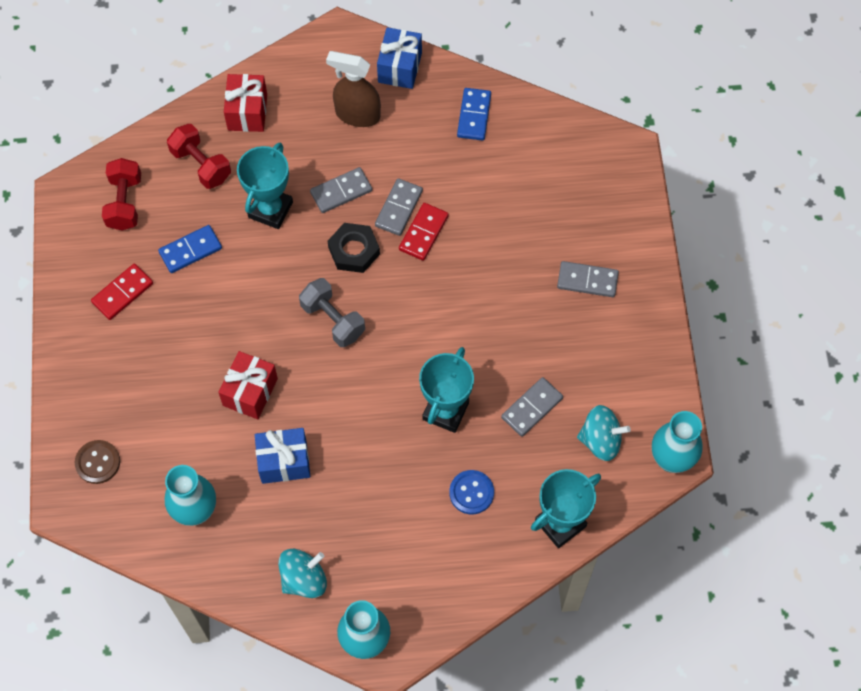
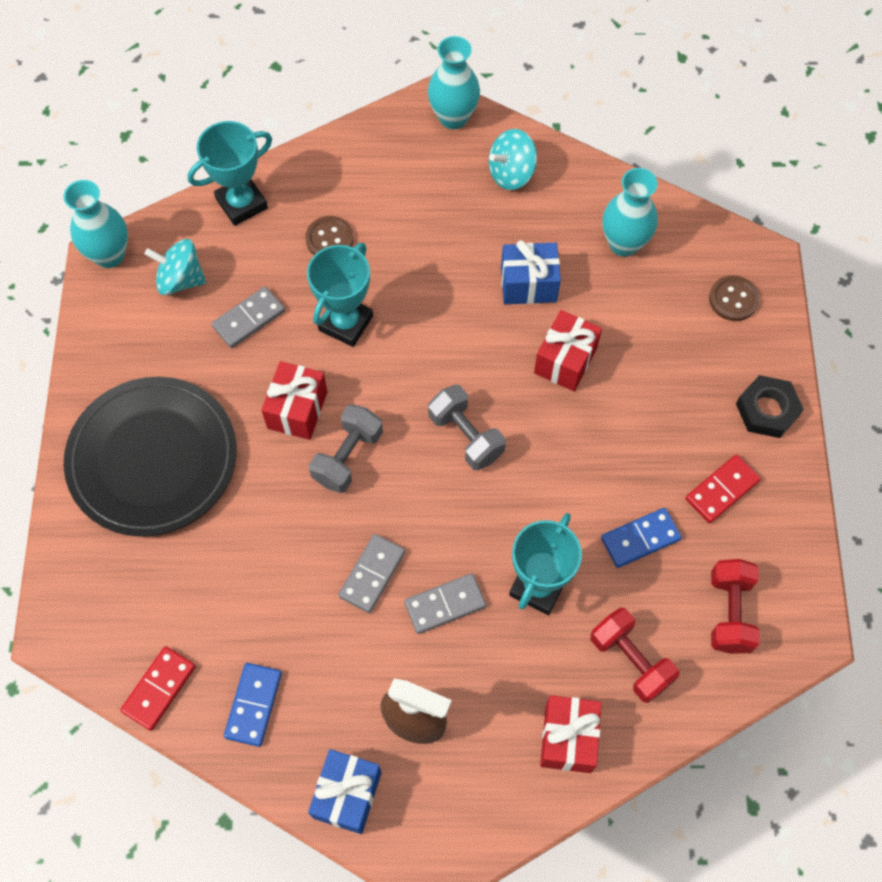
camera: 175 degrees left, 0 degrees up
(354, 251) = (434, 521): black nut -> black nut (767, 410)
(423, 233) = (344, 538): red domino -> red domino (159, 689)
(429, 295) = (347, 457): none -> grey dumbbell
(471, 493) = (329, 239): blue button -> brown button
(476, 330) = (297, 410): none -> red gift
(587, 281) = (153, 459): grey domino -> black plate

